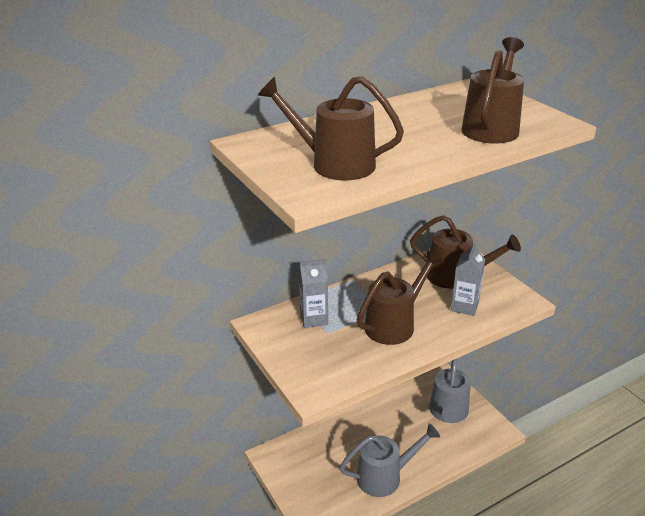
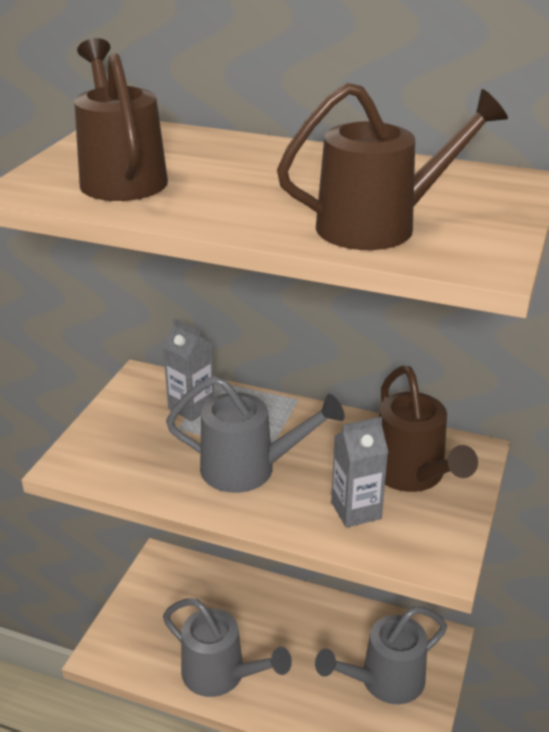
camera: 50 degrees right, 0 degrees up
(395, 324) = (250, 469): brown watering can -> grey watering can

